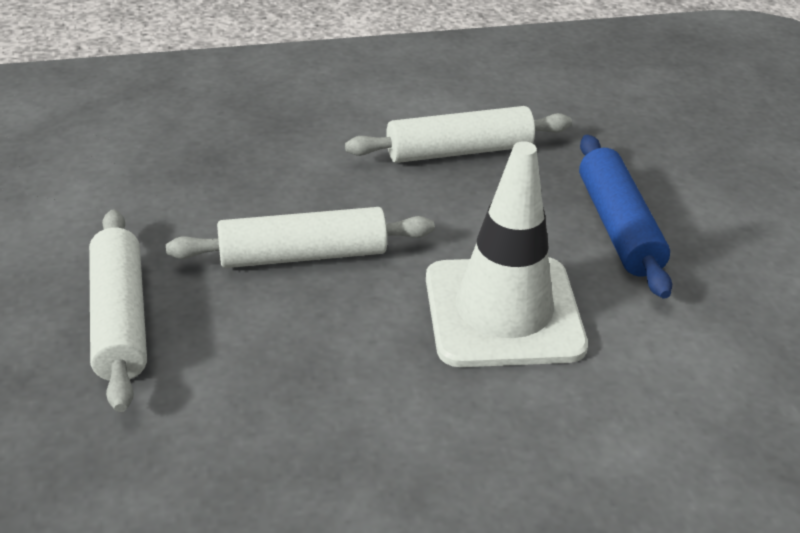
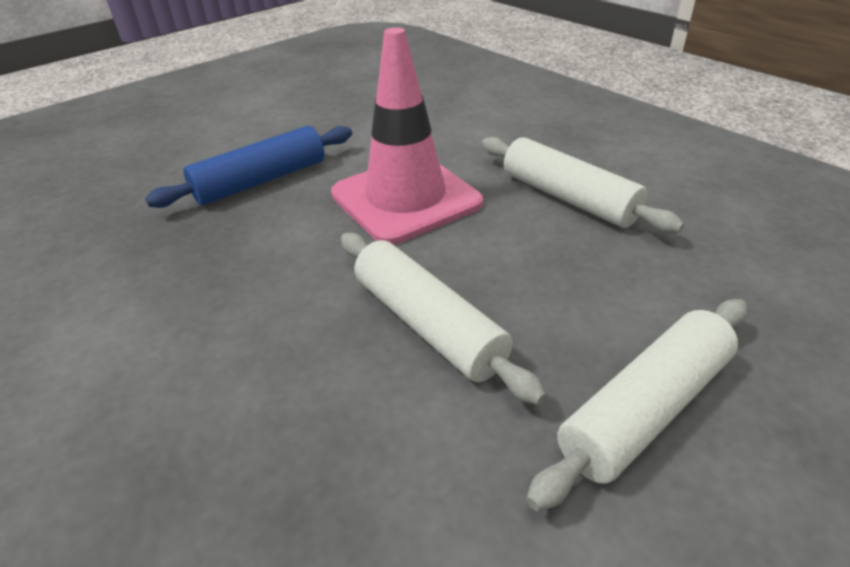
camera: 115 degrees left, 0 degrees up
(459, 151) = (175, 291): white rolling pin -> white rolling pin (568, 198)
(503, 312) = (406, 198): white traffic cone -> pink traffic cone

